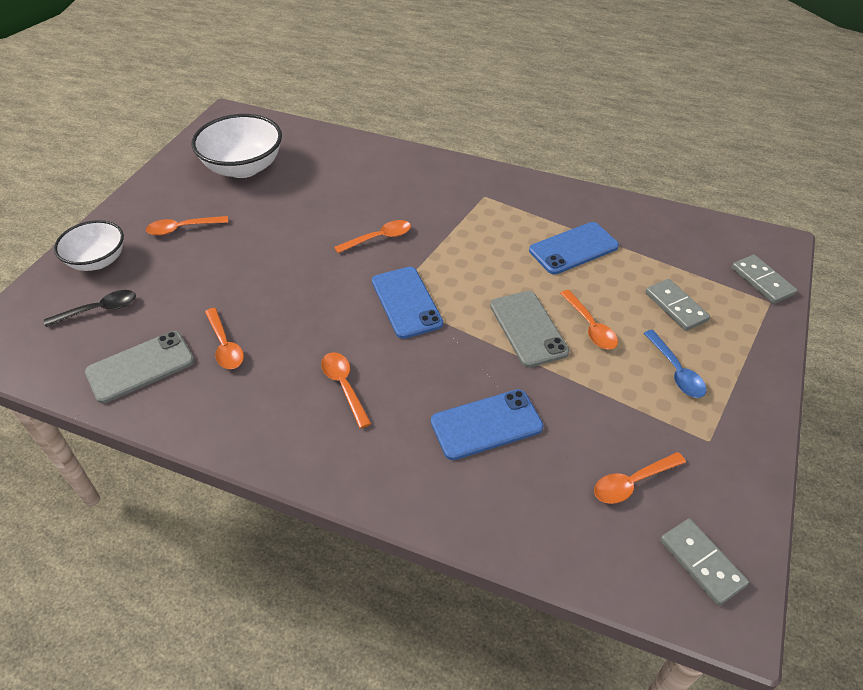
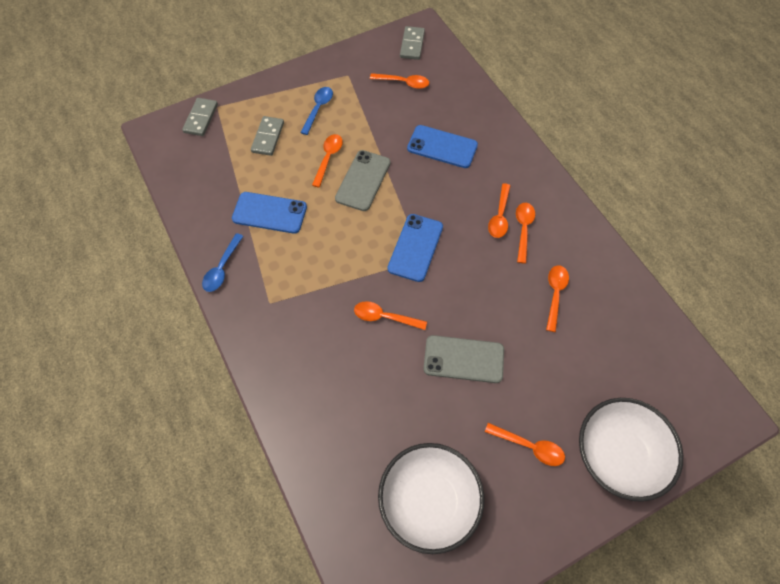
camera: 140 degrees left, 15 degrees up
(98, 261) = (617, 455): white bowl -> white bowl, size x1.52
(99, 310) = (632, 392): black spoon -> none
(140, 367) = (619, 315): grey phone -> grey phone (463, 359)
(305, 389) = (523, 229): none -> orange spoon
(551, 194) = (222, 268): none -> blue spoon

